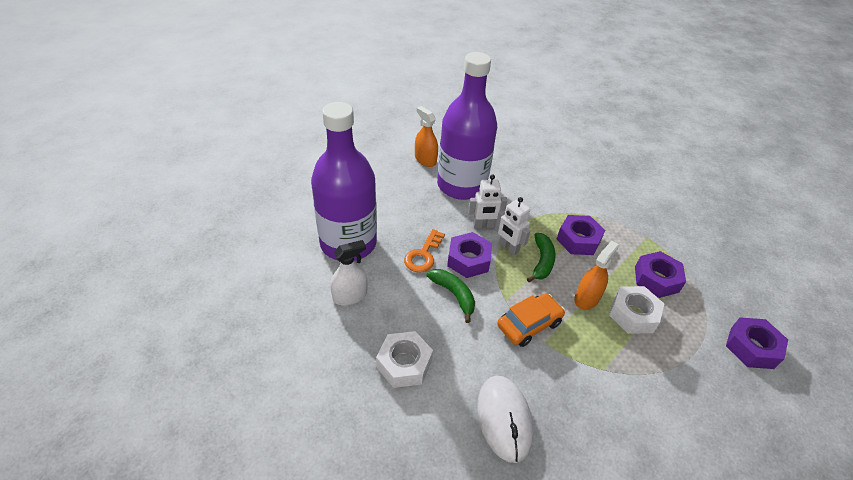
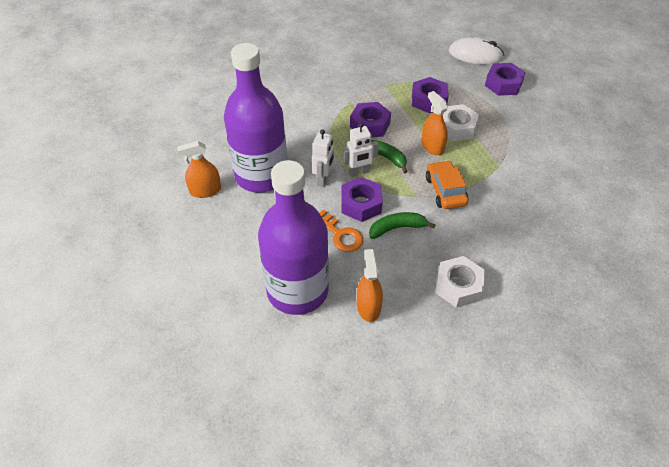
camera: 65 degrees left, 5 degrees up
(350, 296) = (368, 307): white spray bottle -> orange spray bottle
(504, 418) = (525, 238): white mouse -> white mouse (475, 54)

